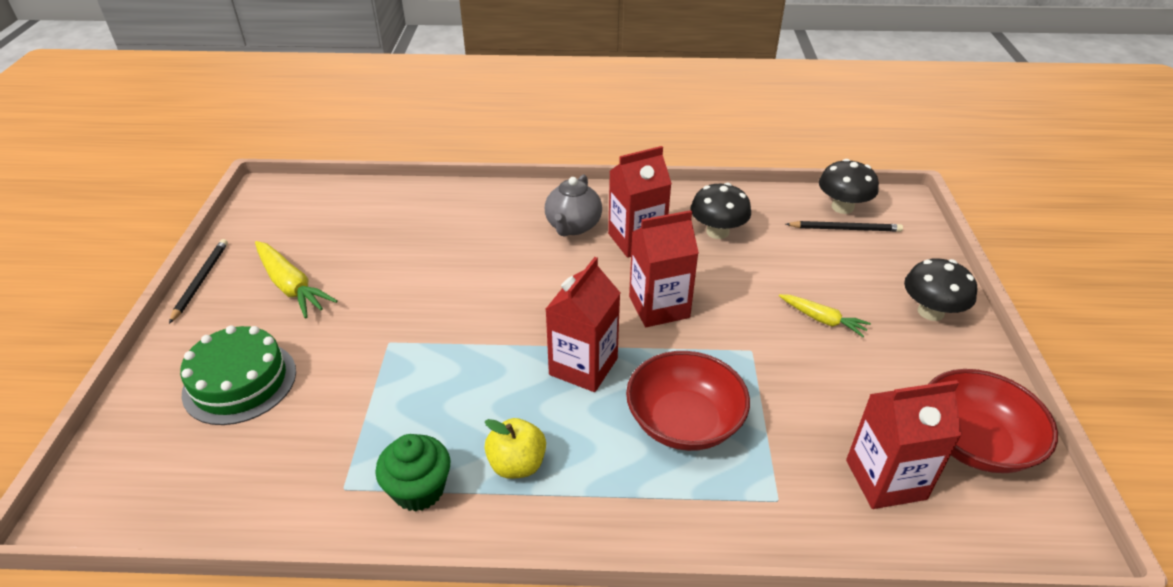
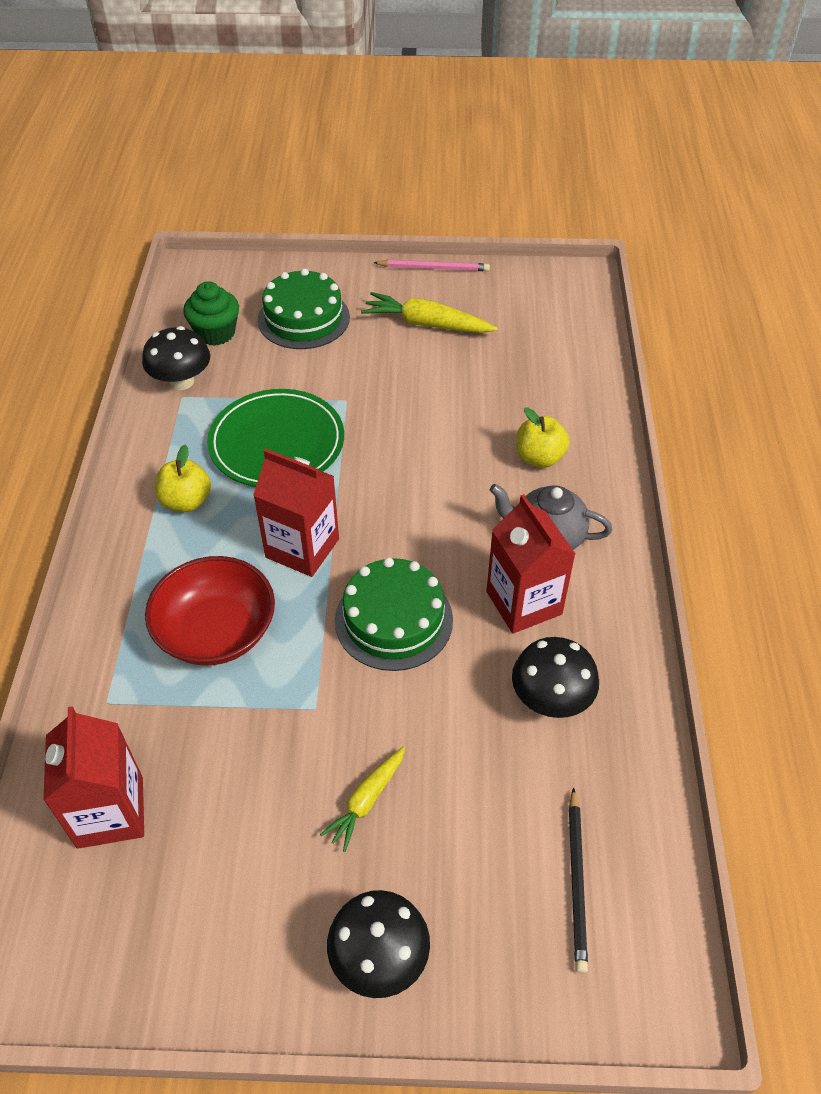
camera: 90 degrees right, 10 degrees up
(201, 281) = (434, 268): black pencil -> pink pencil
(291, 286) = (427, 324): yellow carrot -> yellow carrot turned 60 degrees clockwise
(419, 489) = (172, 440): green cupcake -> green cupcake (215, 333)
(440, 393) = (277, 443): none -> green plate
(488, 226) = (539, 457): none -> yellow apple
(659, 307) = (393, 620): red carton -> green cake
(842, 207) = (638, 891): black mushroom -> black mushroom (181, 381)
(974, 442) = (142, 932): red bowl -> none

